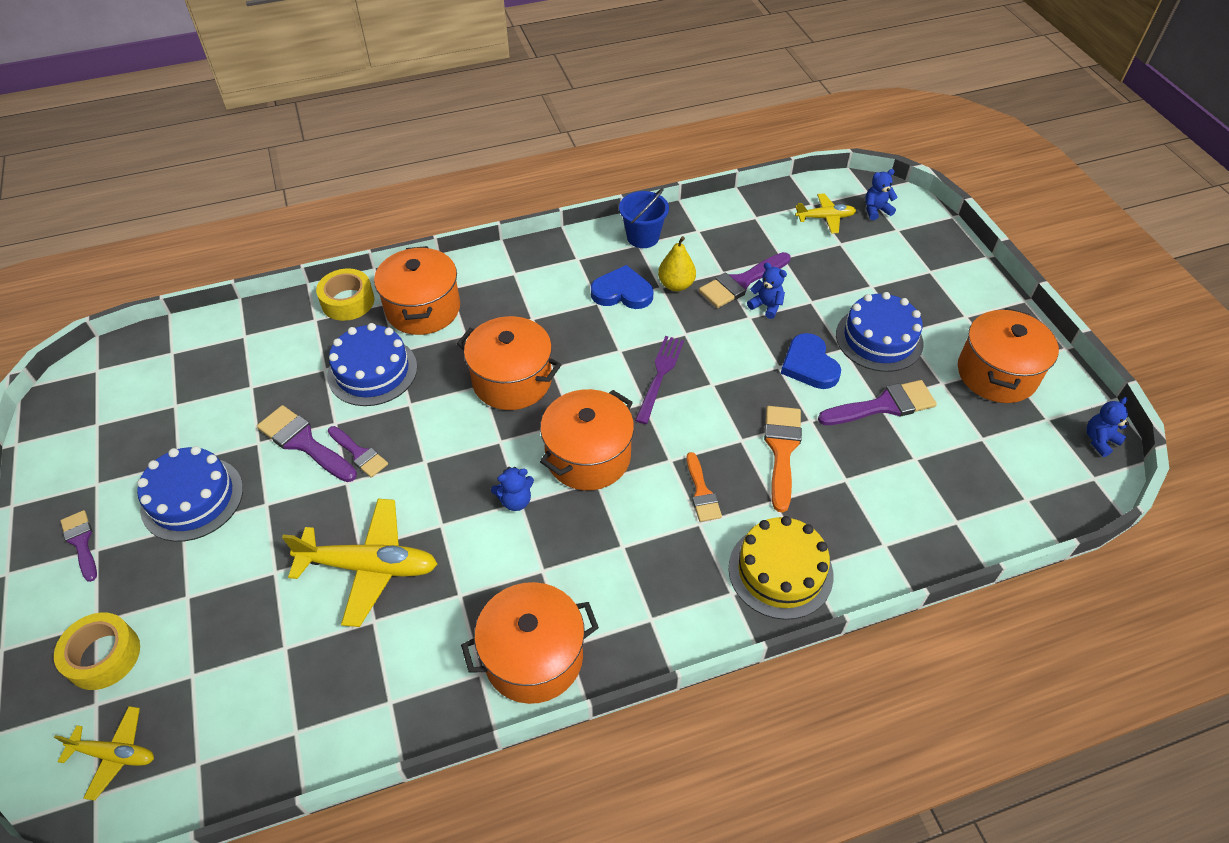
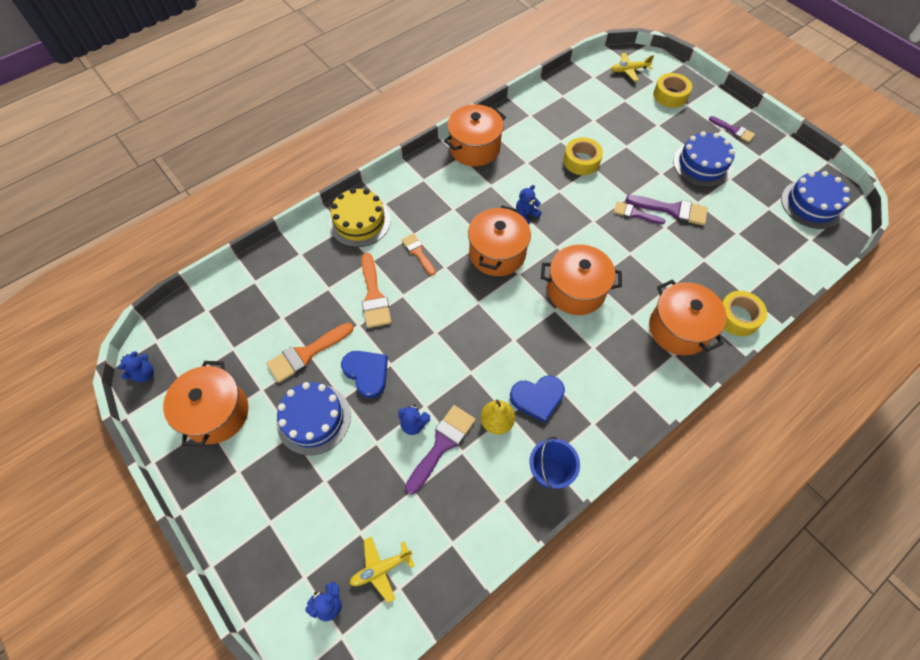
camera: 160 degrees right, 10 degrees up
(369, 567) = (581, 161): yellow plane -> yellow tape
(372, 371) = (672, 268): blue cake -> blue cake (812, 204)
(660, 375) = (475, 328): purple fork -> none
(883, 405) = (306, 354): purple brush -> orange brush

